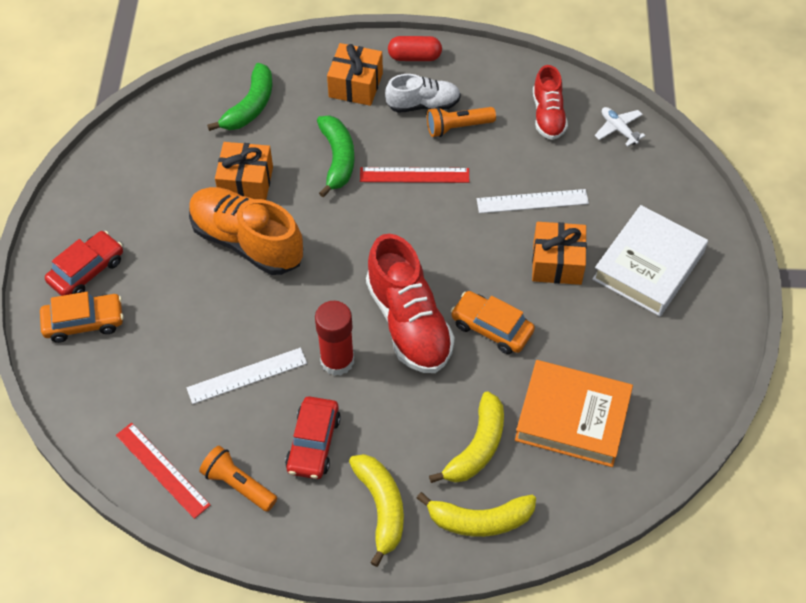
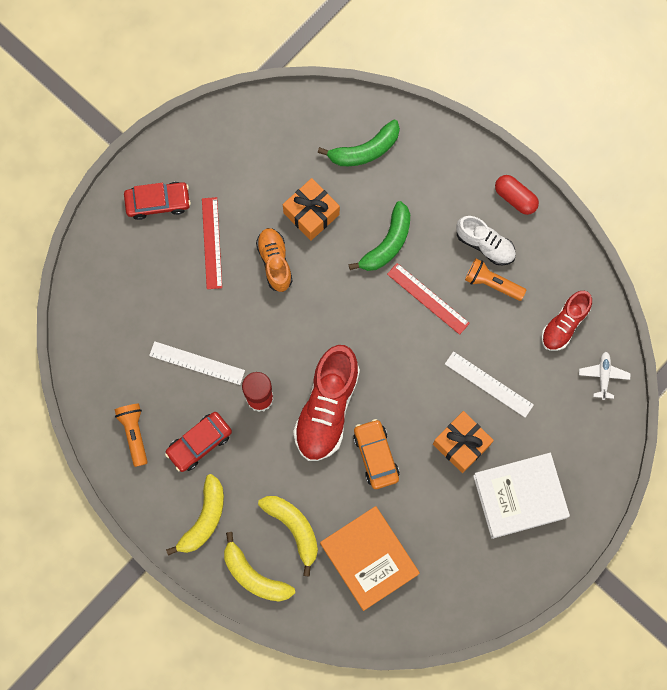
camera: 40 degrees right, 20 degrees up
(84, 322) = (128, 241): orange car -> none
(162, 469) = (98, 386): red ruler -> red ruler (212, 243)
(247, 242) = (275, 262): orange shoe -> orange shoe, size x0.59
(355, 85) = (452, 190): orange gift -> none
(477, 447) = (294, 528): yellow banana -> yellow banana turned 105 degrees counterclockwise

